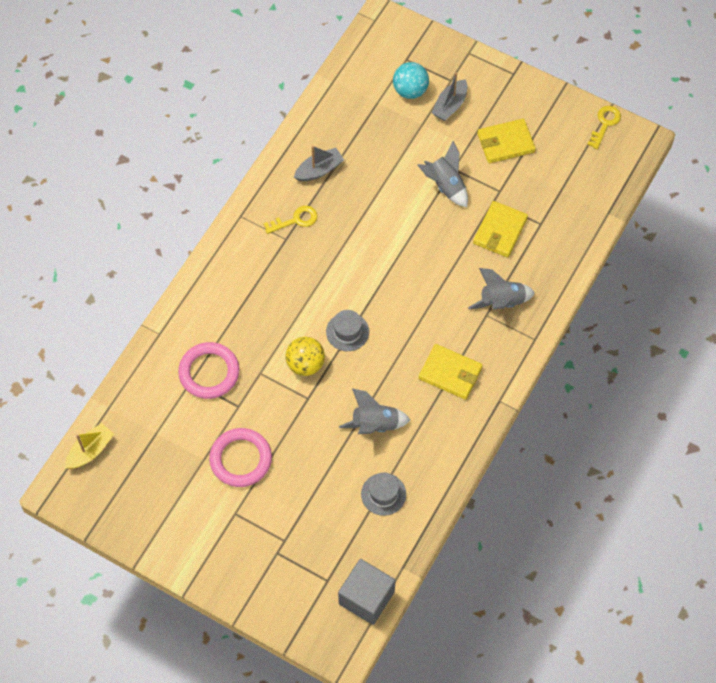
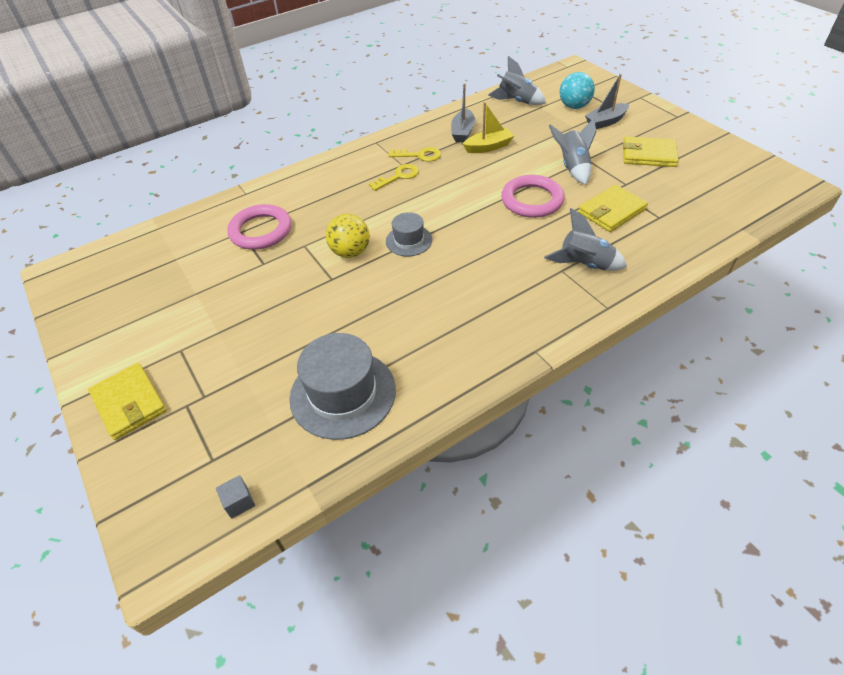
camera: 30 degrees right, 15 degrees down
(90, 450) = (112, 252): yellow boat -> yellow boat (488, 147)
(241, 459) = (227, 305): pink ring -> pink ring (532, 200)
(319, 170) = (463, 132): grey boat -> grey boat turned 105 degrees clockwise
(366, 597) = (239, 502): grey cube -> grey cube, size x0.43
(375, 424) = (381, 324): grey rocket -> grey rocket (516, 101)
(383, 494) = (343, 393): grey hat -> grey hat, size x1.82
(450, 373) = (493, 306): yellow wallet -> yellow wallet (129, 403)
(605, 124) = (761, 165): yellow key -> yellow key (398, 176)

